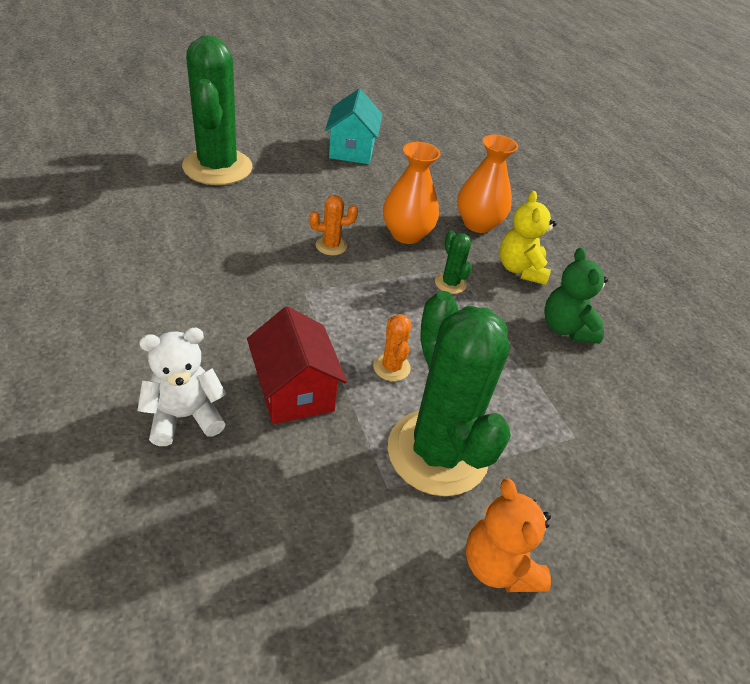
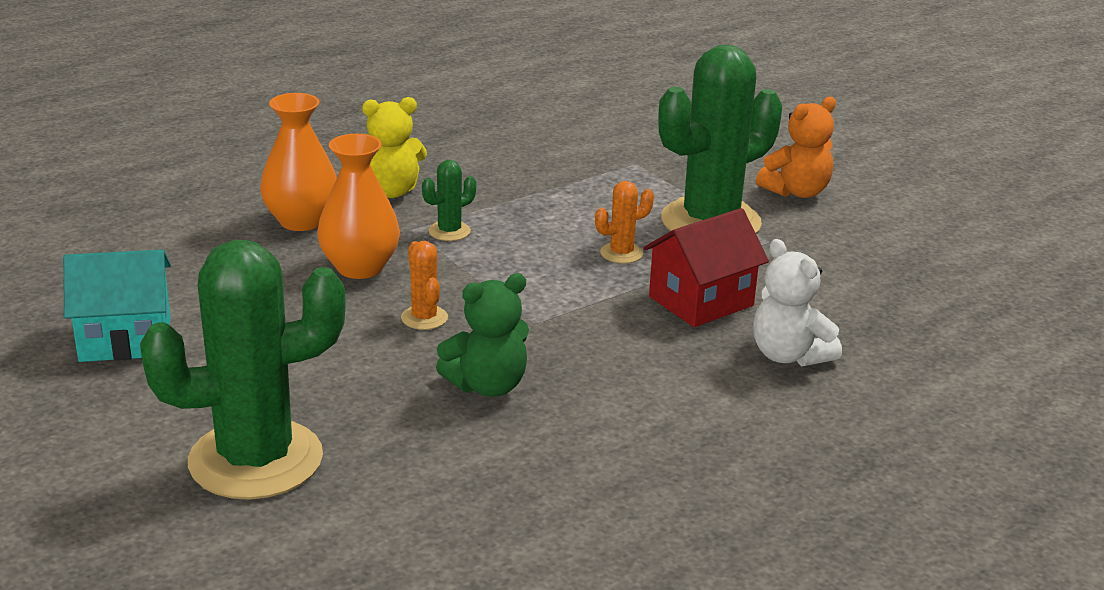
camera: 100 degrees left, 15 degrees down
(566, 328) = (483, 166): green teddy bear -> green teddy bear (487, 386)

